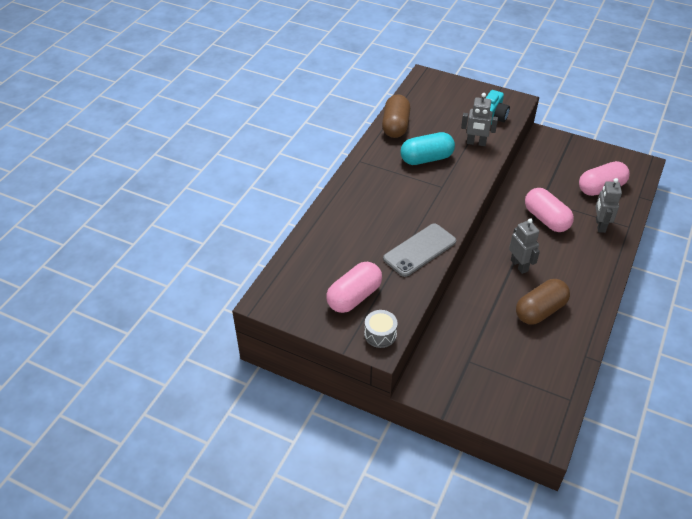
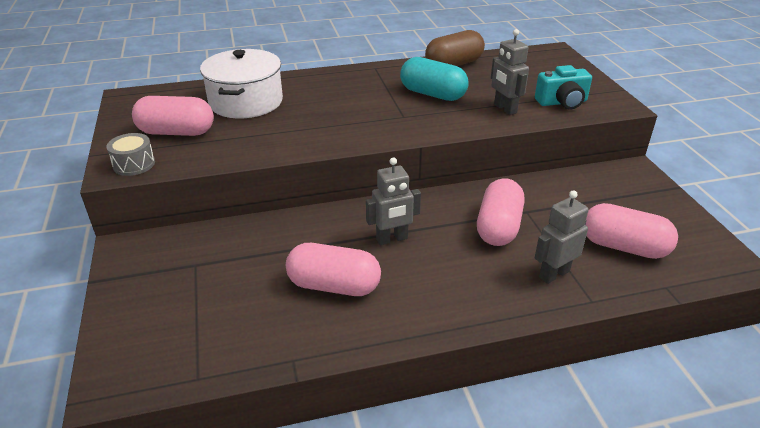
camera: 50 degrees right, 10 degrees down
(343, 244) = (246, 102): none -> white pot
(419, 250) = (287, 139): grey phone -> none
(519, 265) = (392, 239): grey robot -> grey robot turned 45 degrees clockwise
(540, 310) = (334, 285): brown capsule -> pink capsule

